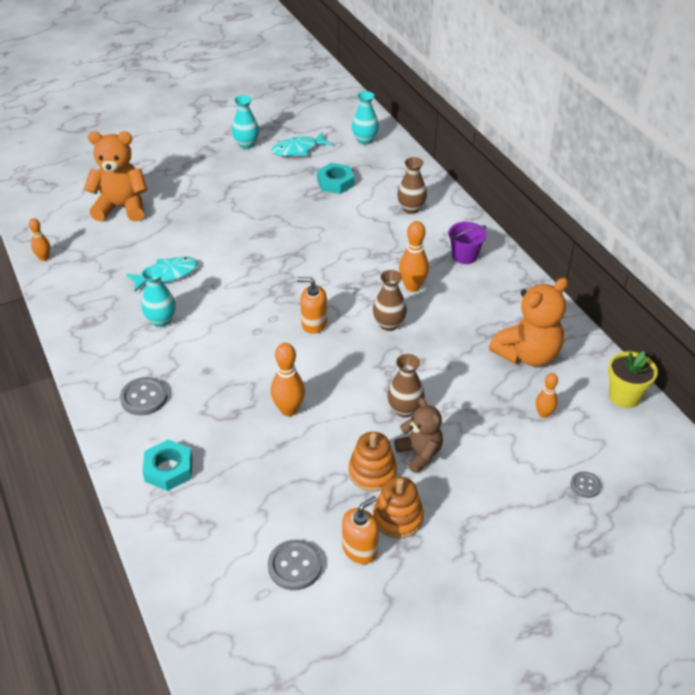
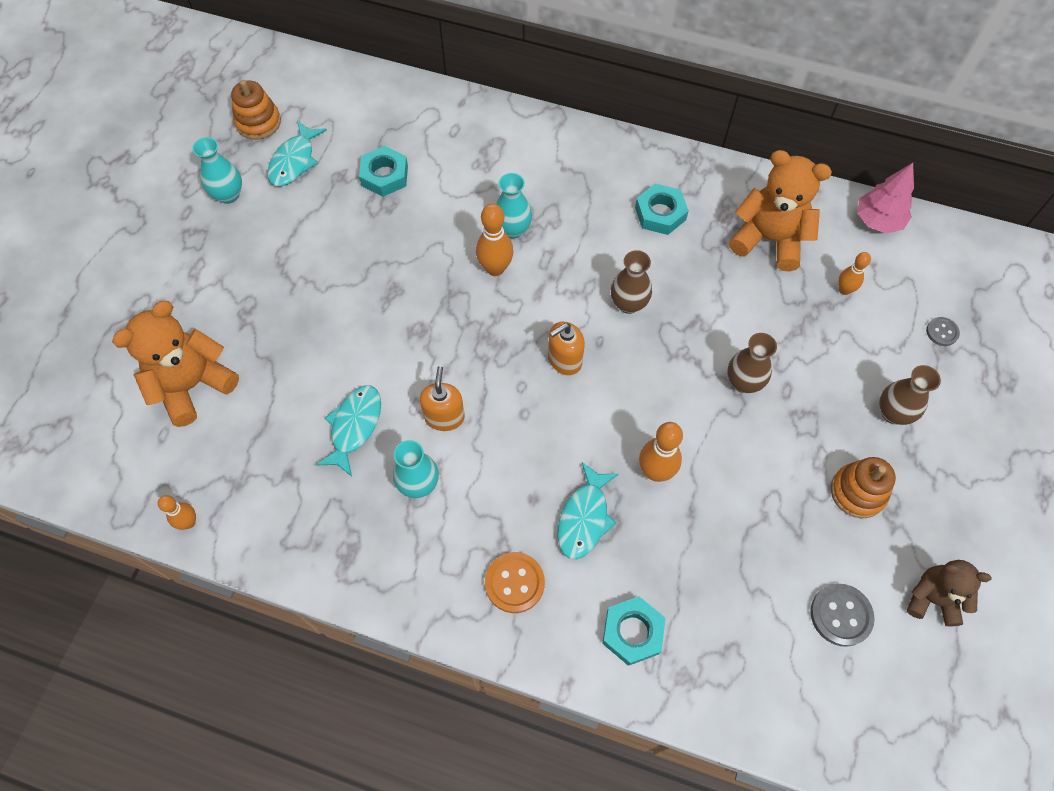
camera: 45 degrees left, 20 degrees up
(144, 397) = (514, 583): grey button -> orange button
(220, 399) = (584, 518): none -> turquoise fish
(360, 549) = (866, 549): orange soap dispenser -> orange soap dispenser (444, 417)
(365, 140) = (349, 99): turquoise vase -> turquoise vase (512, 229)
(372, 472) = (791, 468): orange stacking toy -> orange stacking toy (258, 122)
(411, 208) = (494, 153): brown vase -> brown vase (893, 413)
(412, 287) = (600, 244): orange bowling pin -> orange bowling pin (495, 268)
(419, 454) = (803, 415): brown teddy bear -> brown teddy bear (932, 598)
(464, 256) = (603, 172): purple bucket -> none
(472, 296) = (660, 213): none -> turquoise nut
(527, 354) = (769, 239): orange teddy bear -> orange teddy bear turned 75 degrees counterclockwise
(624, 396) = (878, 221): yellow flower pot -> pink tree

